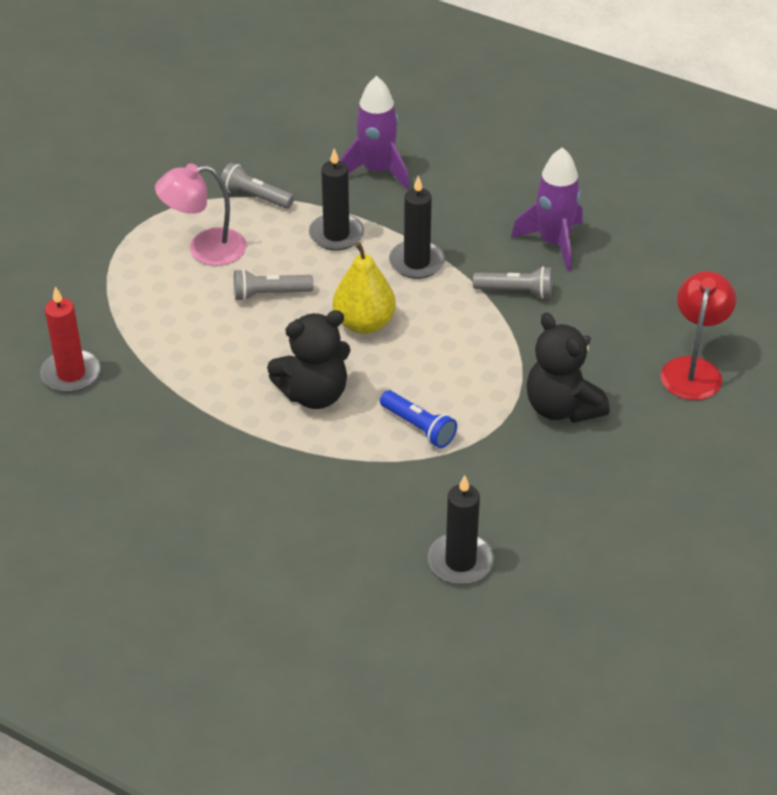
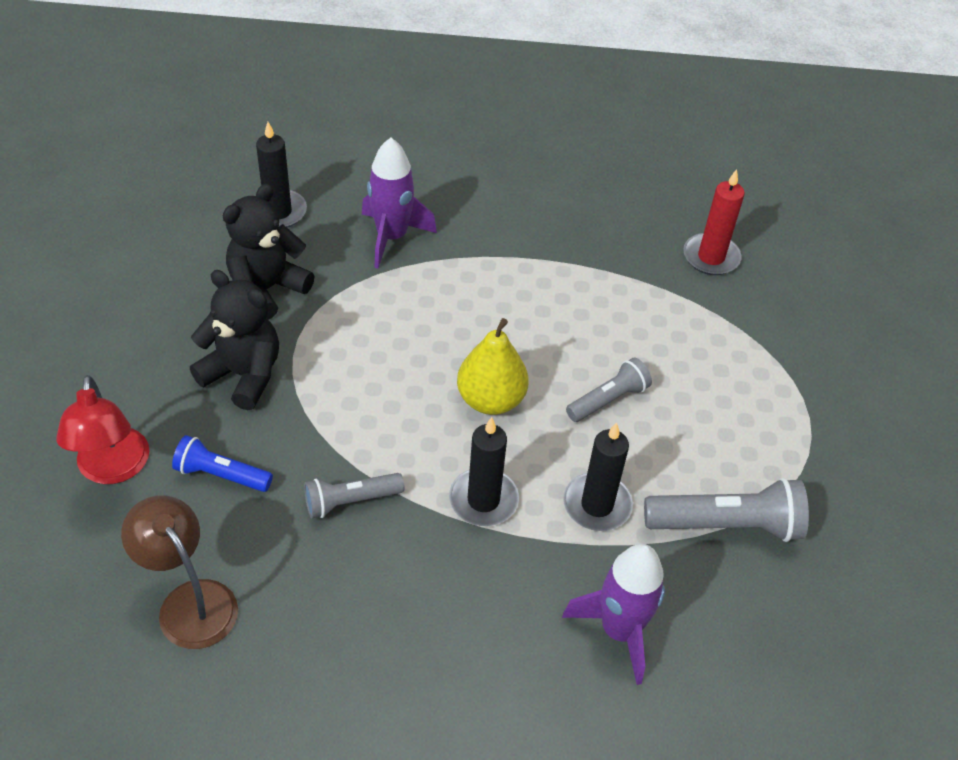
camera: 150 degrees right, 5 degrees up
(205, 249) = (717, 430): pink lamp -> none
(255, 197) = (726, 525): grey flashlight -> grey flashlight, size x1.60
(314, 394) = (488, 309): black teddy bear -> black teddy bear (267, 289)
(418, 427) = (373, 309): blue flashlight -> blue flashlight (221, 475)
(553, 243) = (336, 595): purple rocket -> purple rocket (392, 237)
(657, 270) = (189, 601): none -> brown lamp

